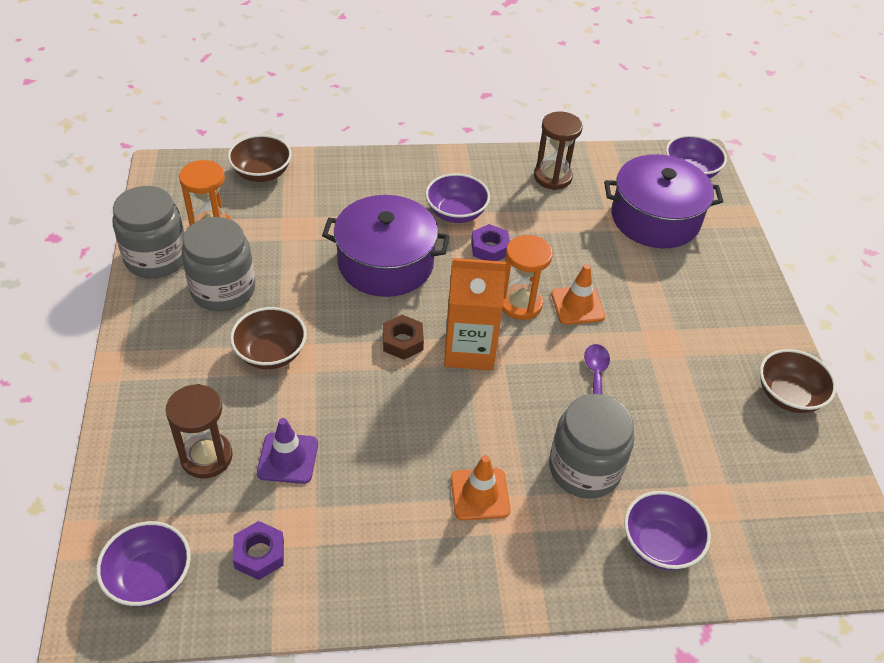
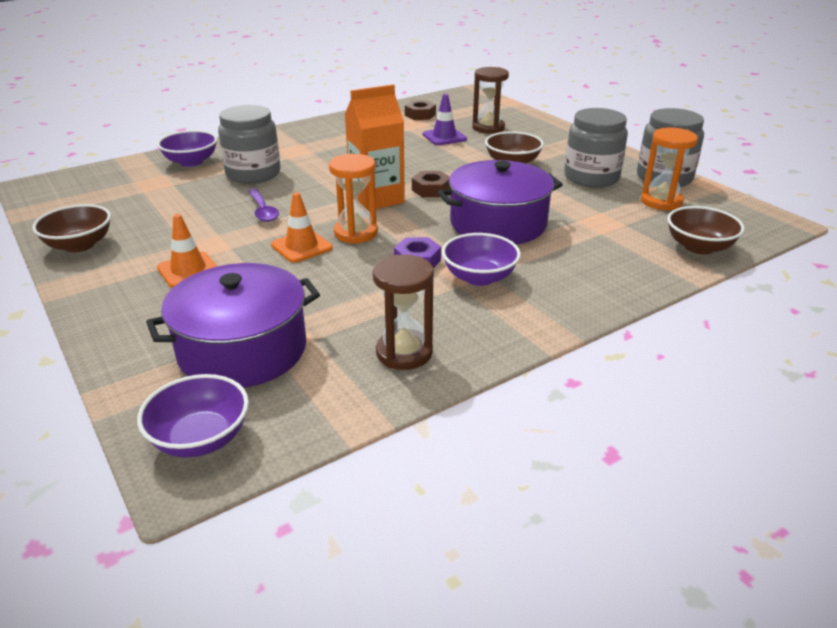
camera: 155 degrees right, 15 degrees down
(150, 577) = (461, 102): purple bowl -> none
(259, 554) = (420, 115): purple nut -> brown nut
(480, 494) = (318, 152): orange traffic cone -> orange traffic cone (188, 270)

